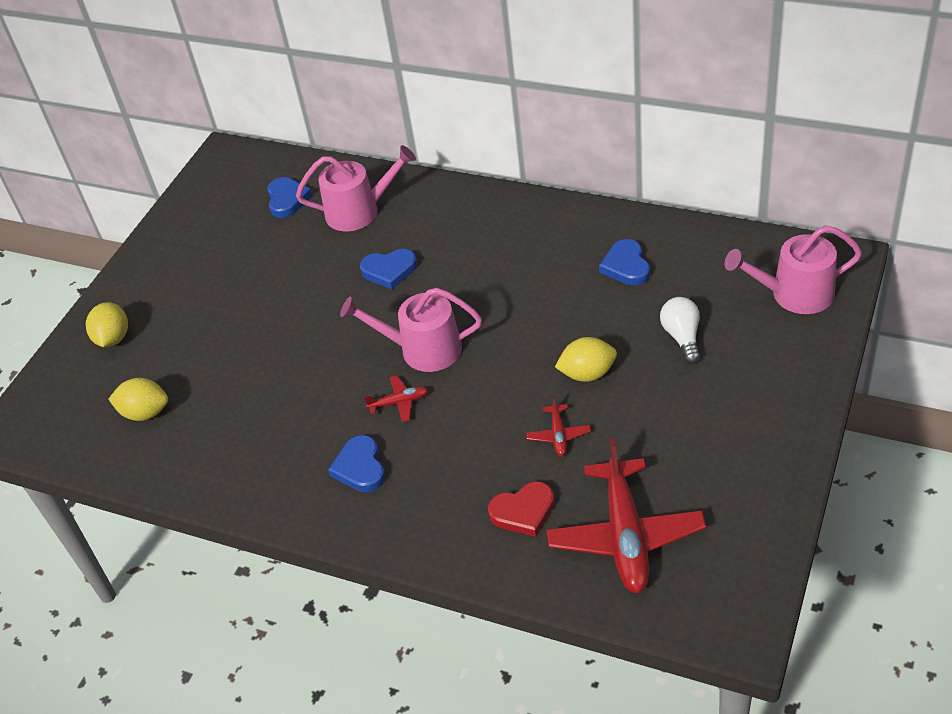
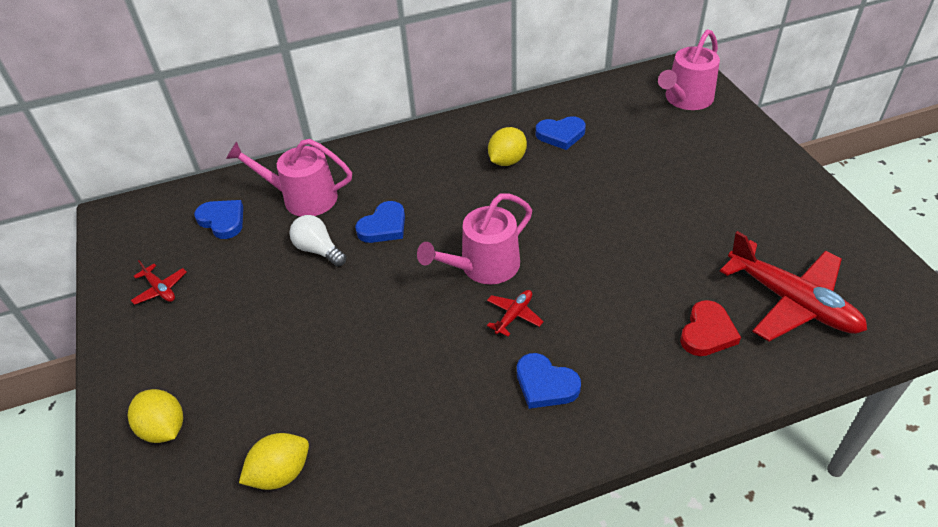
camera: 45 degrees left, 0 degrees up
(359, 211) = (303, 198): pink watering can -> pink watering can turned 120 degrees counterclockwise
(558, 435) = (660, 265): red plane -> red plane (160, 289)
(587, 374) = (625, 214): yellow lemon -> yellow lemon (507, 161)
(626, 266) = (561, 135): blue heart -> blue heart turned 45 degrees counterclockwise
(682, 337) = (655, 158): white light bulb -> white light bulb (318, 250)

